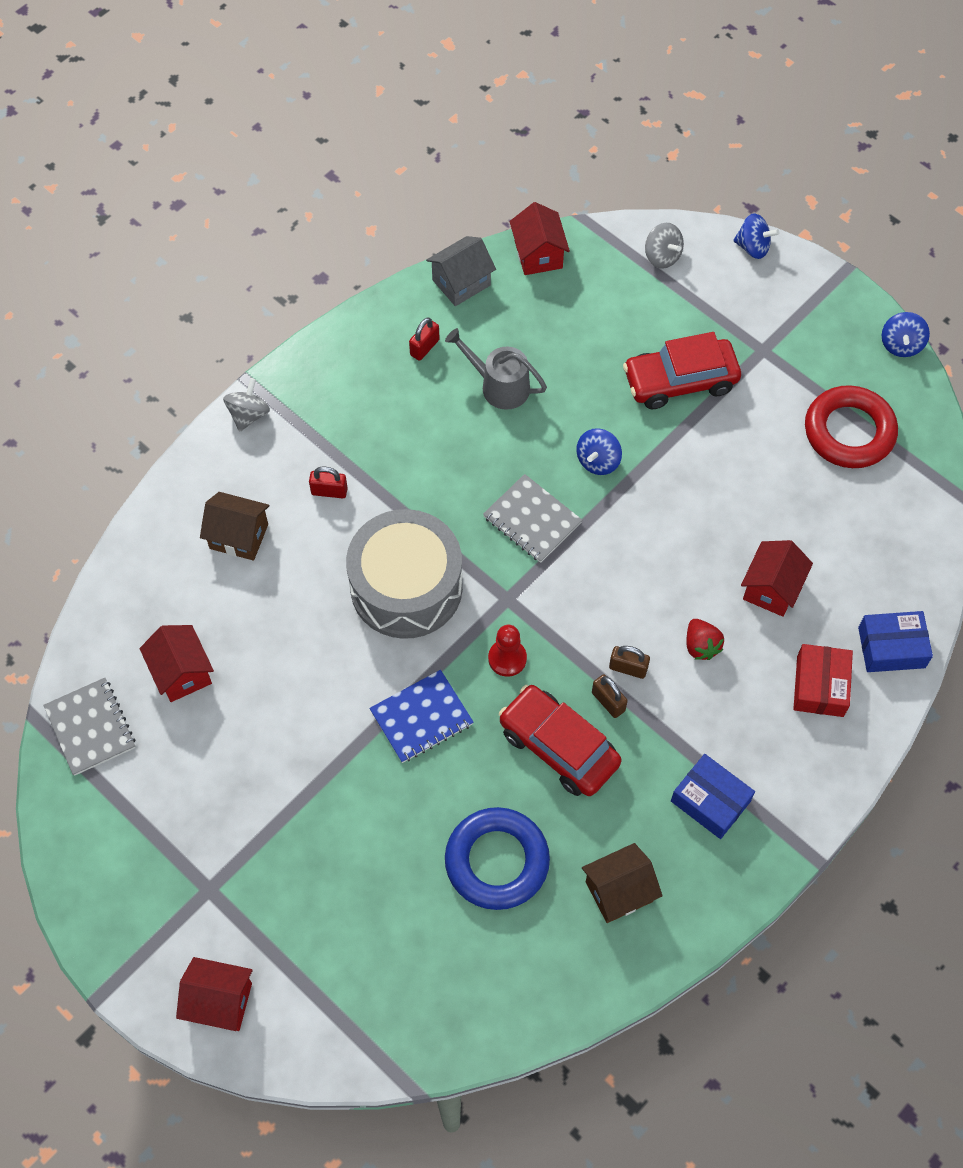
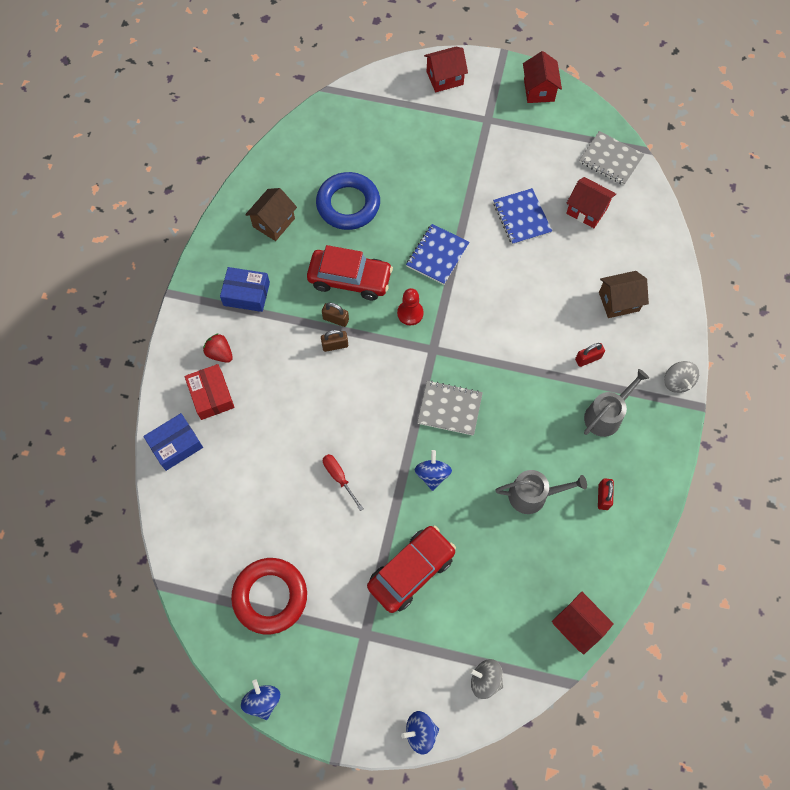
camera: 150 degrees right, 5 degrees up
(274, 709) = (521, 218): none -> blue notebook
(357, 422) = (606, 415): none -> grey watering can
(406, 587) = (498, 324): grey drum -> none
(461, 282) = (615, 566): grey house -> none
(701, 646) = (297, 382): red strawberry -> red strawberry (220, 353)
(708, 511) = (339, 477): none -> red screwdriver
(771, 588) = (271, 444): red house -> red house (539, 90)

